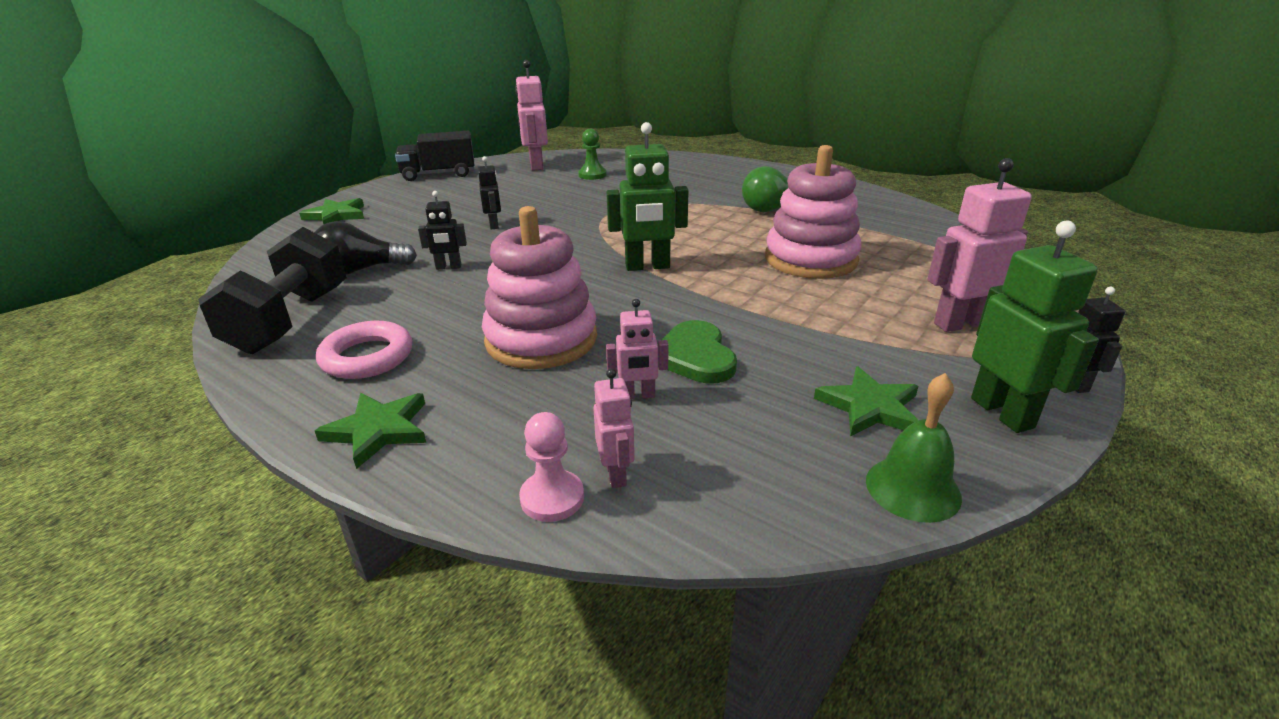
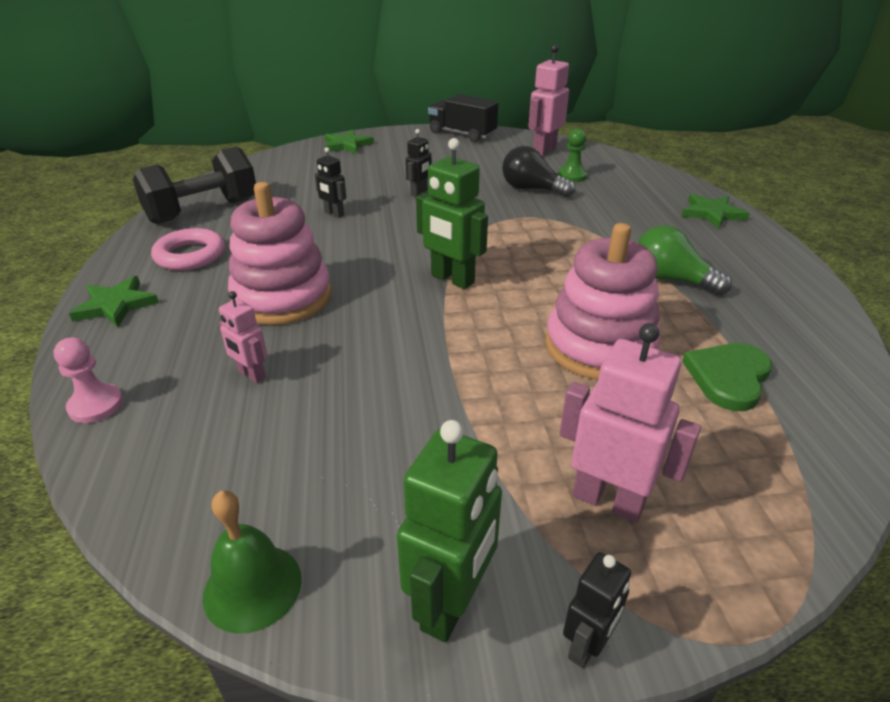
camera: 45 degrees right, 5 degrees up
(361, 270) = (289, 193): black light bulb -> black light bulb (532, 189)
(616, 474) = (143, 417): pink robot -> none
(695, 356) = (337, 371): green heart -> green heart (728, 377)
(869, 407) = (362, 503): green star -> green star (712, 213)

